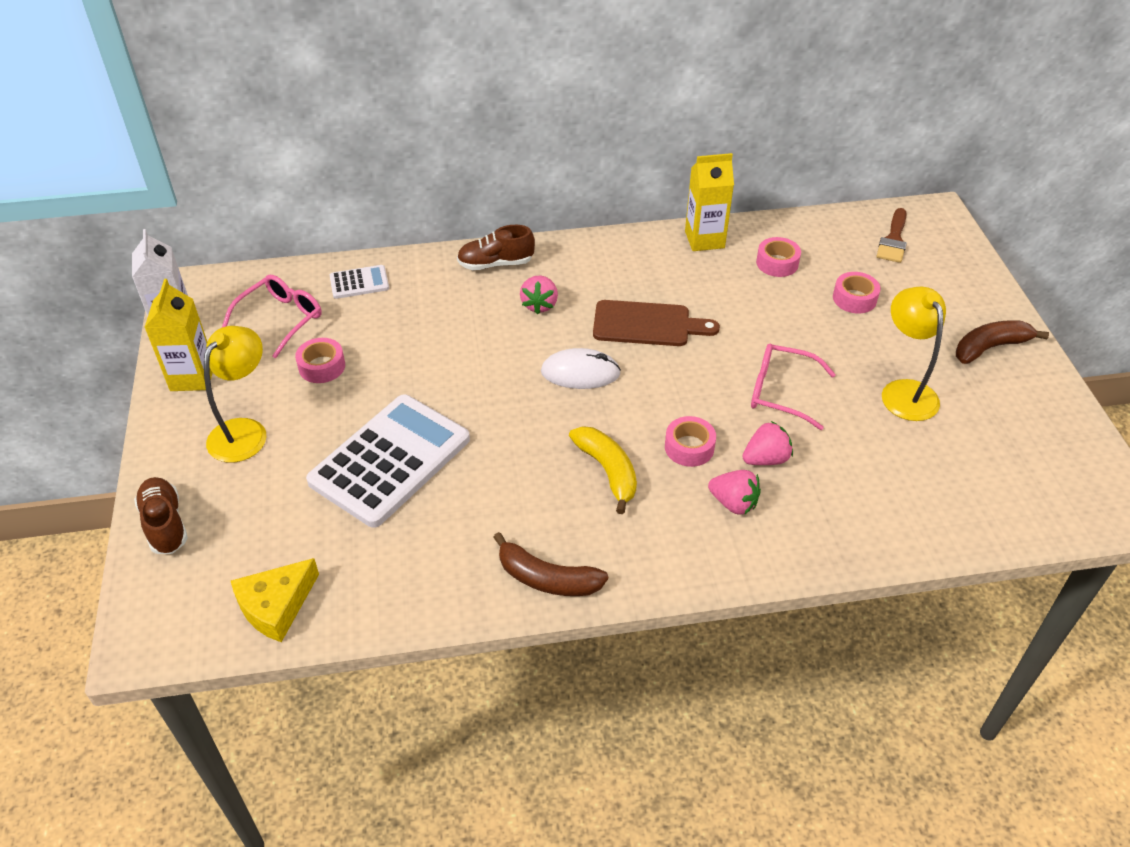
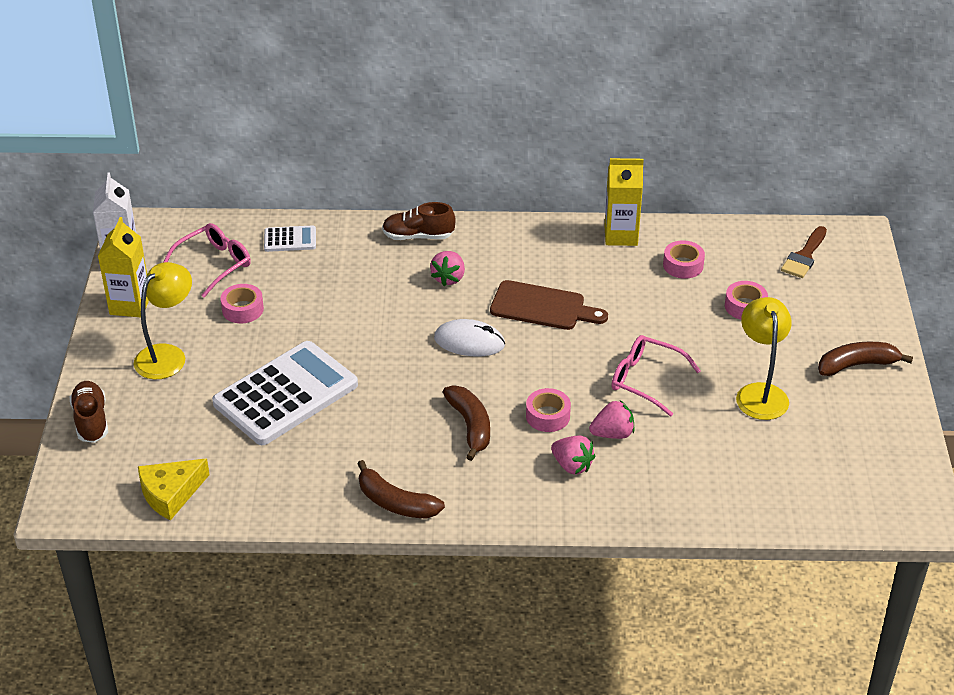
camera: 10 degrees right, 5 degrees down
(607, 471) = (470, 426): yellow banana -> brown banana

